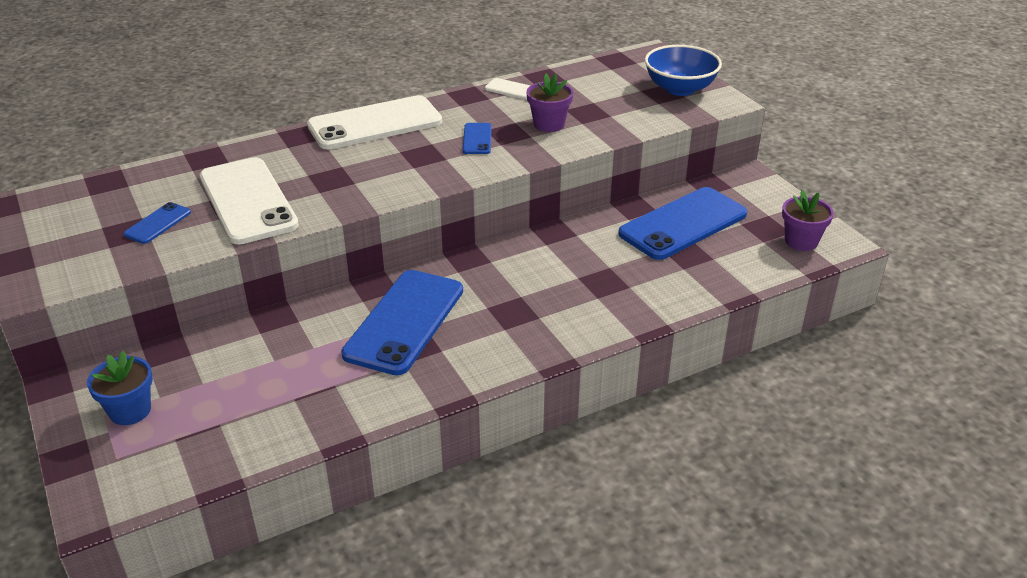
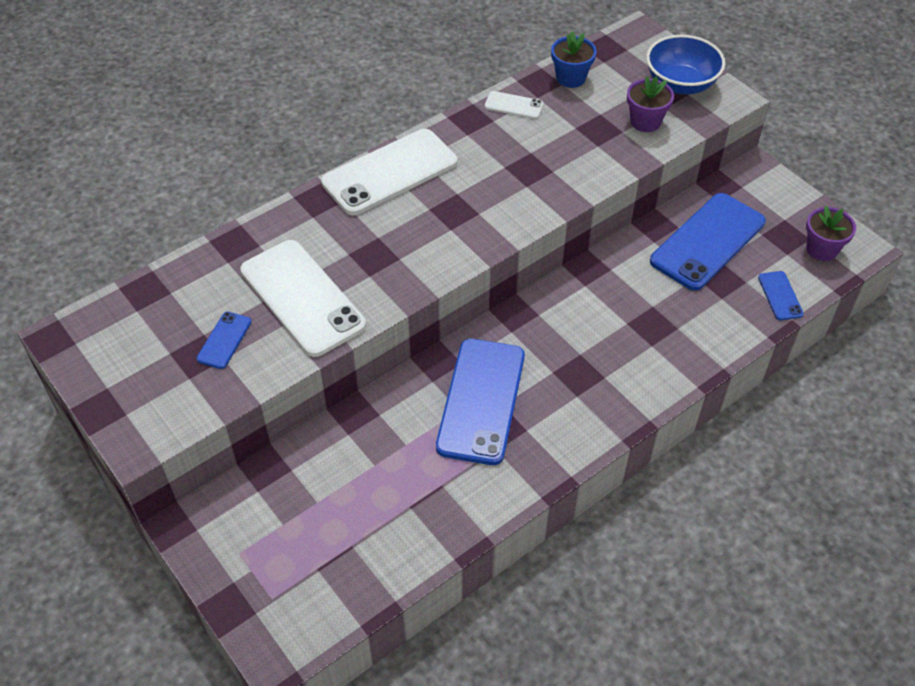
camera: 10 degrees left, 15 degrees up
(130, 411) = (261, 544): blue flower pot -> blue flower pot (570, 78)
(477, 139) = (500, 181): blue phone -> blue phone (780, 296)
(549, 124) = (565, 151): purple flower pot -> purple flower pot (645, 121)

